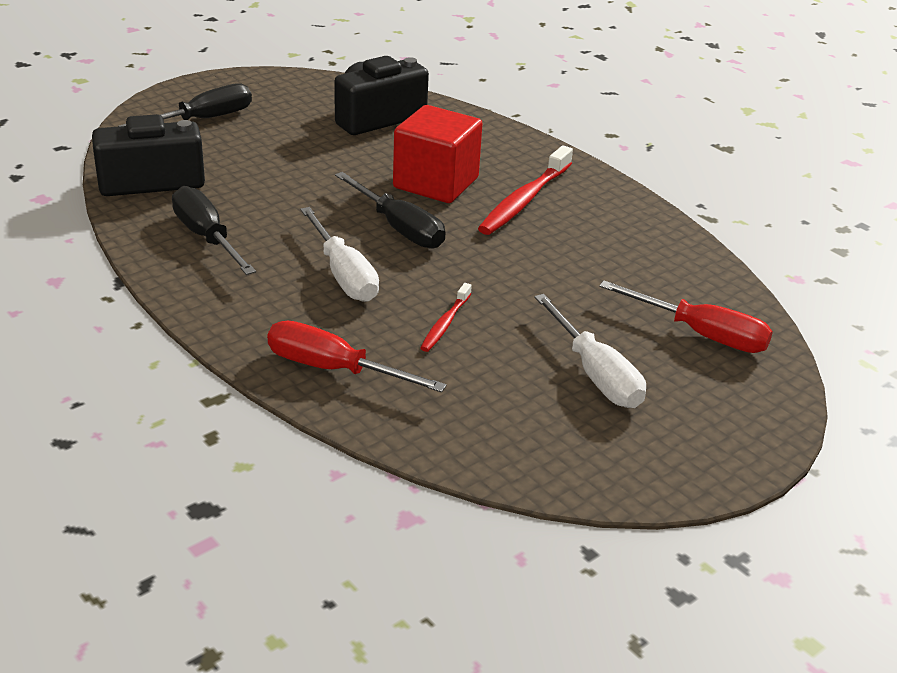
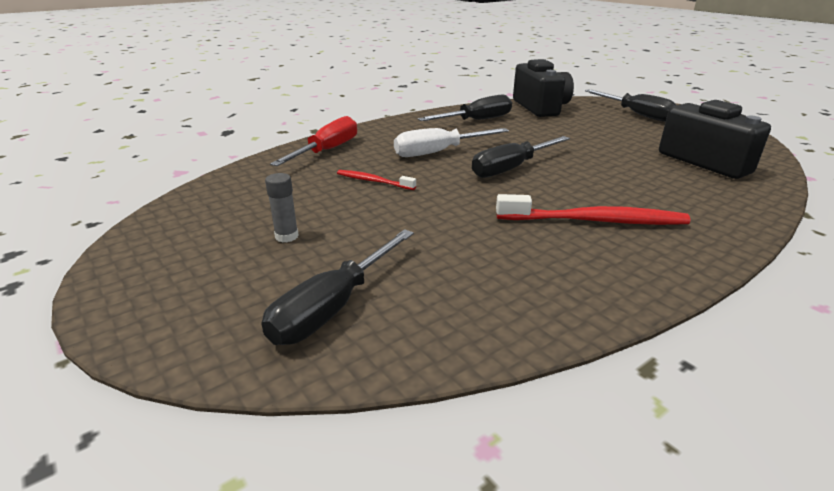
camera: 95 degrees right, 5 degrees down
(436, 183) = (599, 182): red cube -> none
(524, 200) = (594, 221): red toothbrush -> red toothbrush turned 150 degrees clockwise
(595, 374) = (286, 236): white screwdriver -> grey glue stick
(701, 334) = (334, 307): red screwdriver -> black screwdriver

